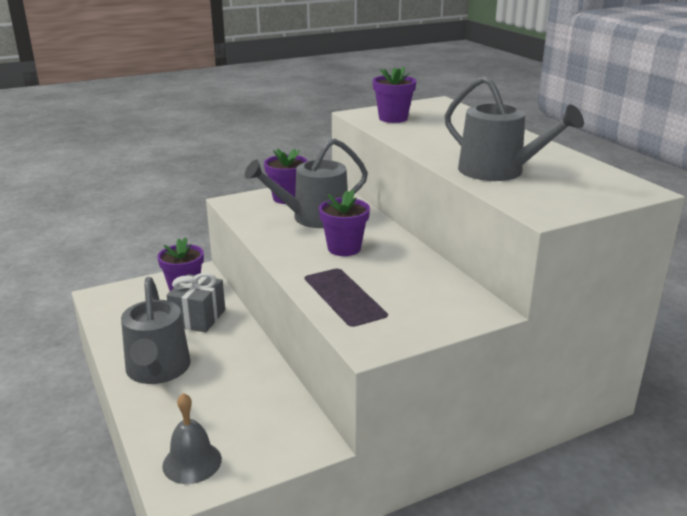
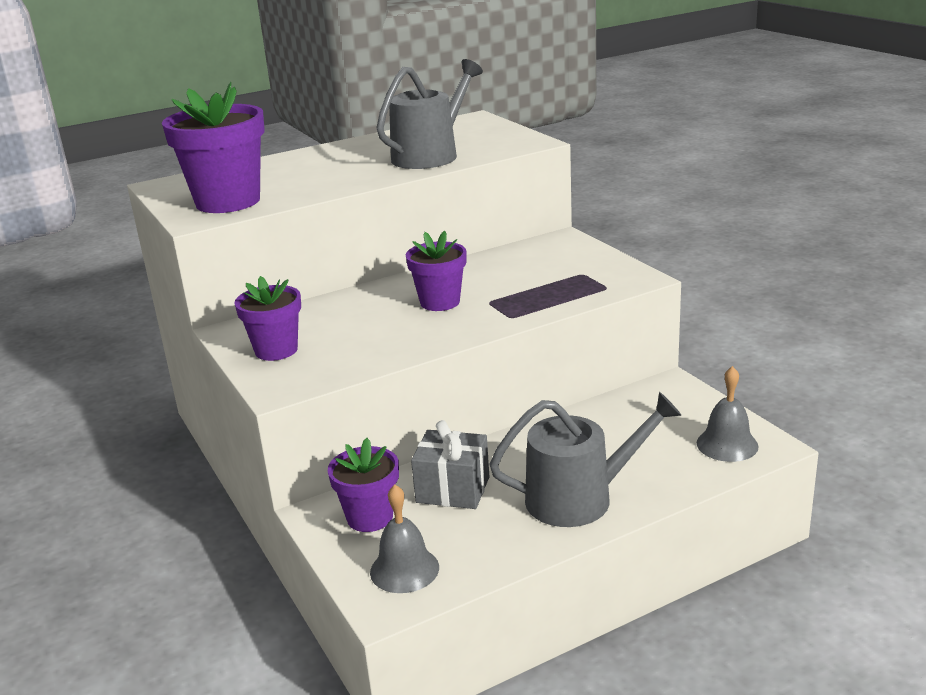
camera: 90 degrees left, 0 degrees up
(125, 301) = (404, 569): none -> grey bell
(314, 218) = (349, 326): grey watering can -> none
(393, 118) = (228, 202): purple flower pot -> purple flower pot, size x1.63

